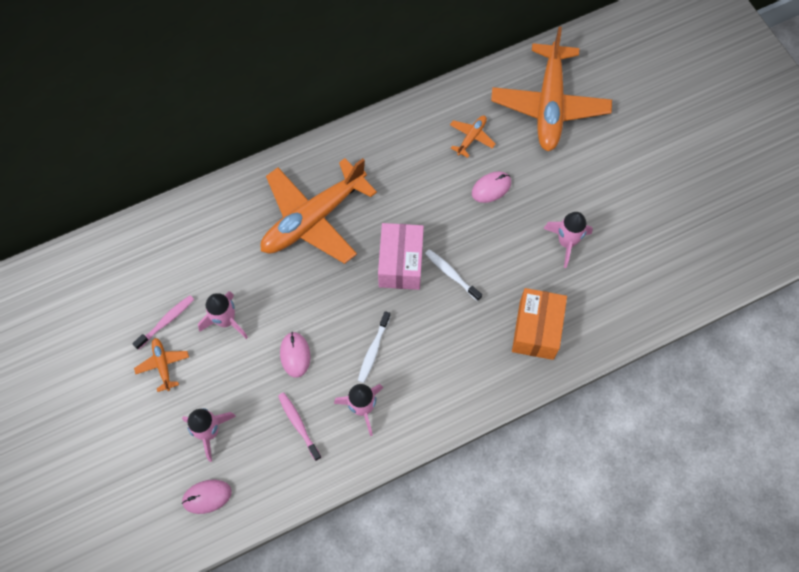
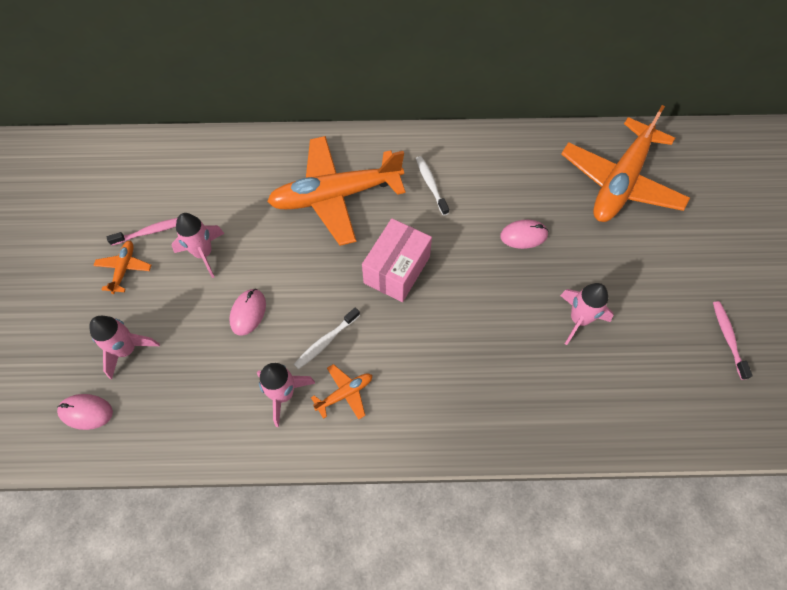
camera: 25 degrees right, 5 degrees down
(298, 424) = (213, 382): pink toothbrush -> pink toothbrush (728, 338)
(451, 274) = (442, 301): white toothbrush -> white toothbrush (431, 184)
(471, 137) = (526, 182): orange plane -> orange plane (345, 393)
(536, 330) = (505, 395): orange box -> none

